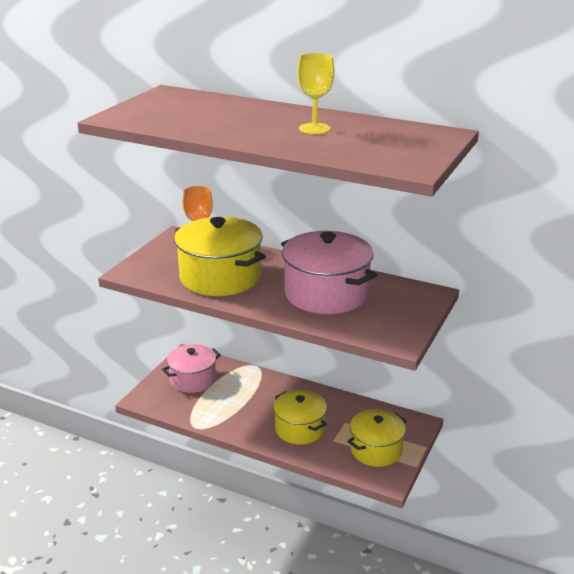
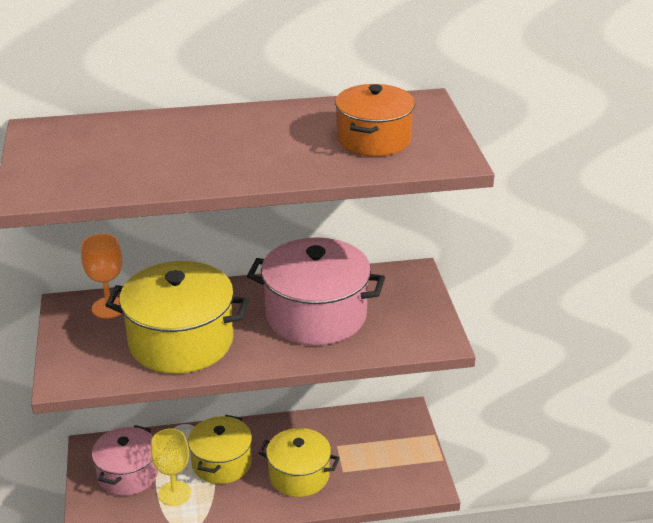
camera: 35 degrees left, 5 degrees up
(314, 129) = (289, 136): yellow goblet -> yellow goblet (174, 493)
(371, 144) = (374, 140): none -> orange pot
(376, 450) = (392, 461): yellow pot -> yellow pot (221, 463)

